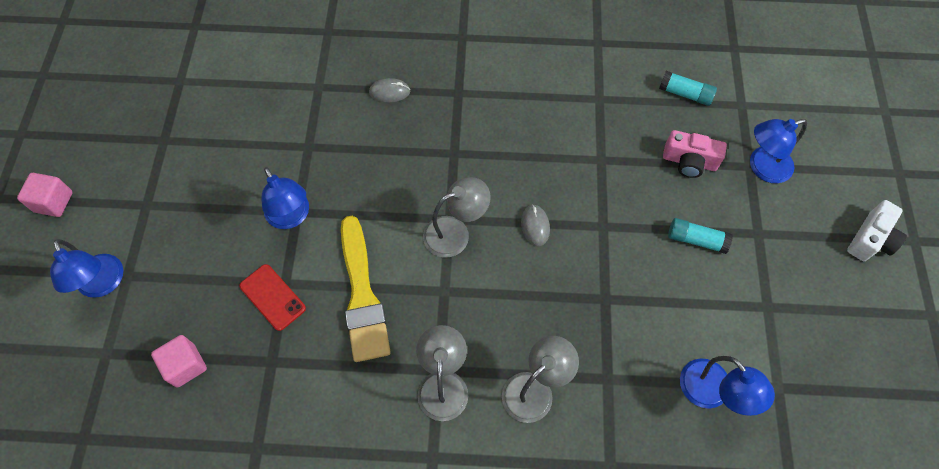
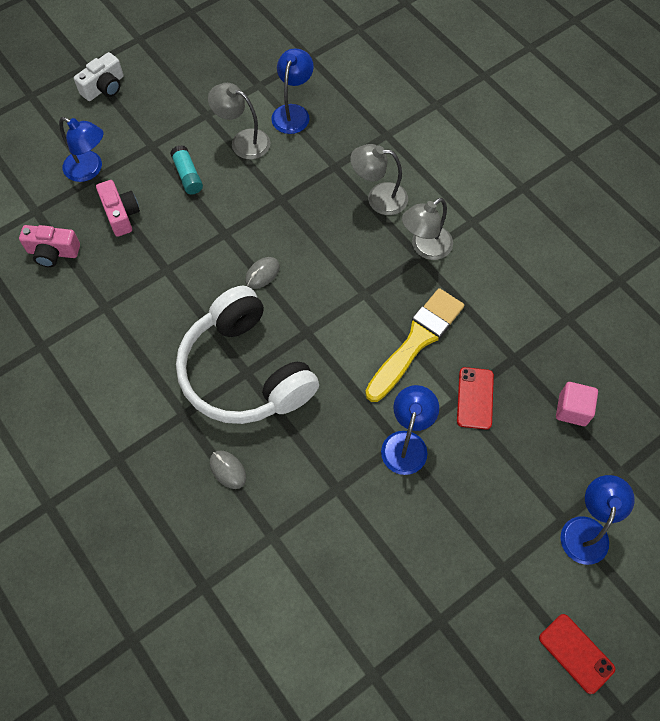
camera: 130 degrees left, 0 degrees up
(53, 202) = (576, 653): pink cube -> red phone
(455, 152) = (245, 372): none -> white headphones
(455, 232) = (314, 320): grey lamp -> grey lamp (243, 141)
(685, 94) = (53, 252): turquoise glue stick -> pink camera
(871, 239) = (104, 87): white camera -> white camera turned 135 degrees clockwise

